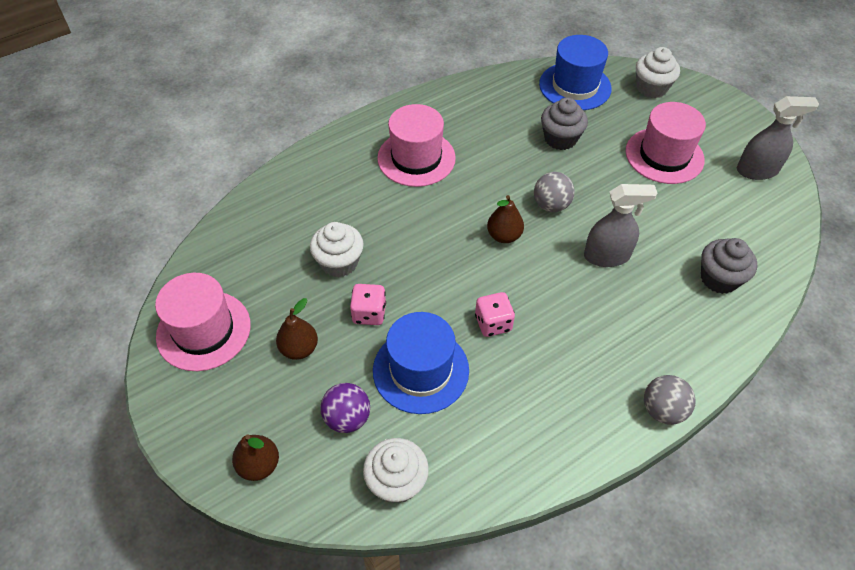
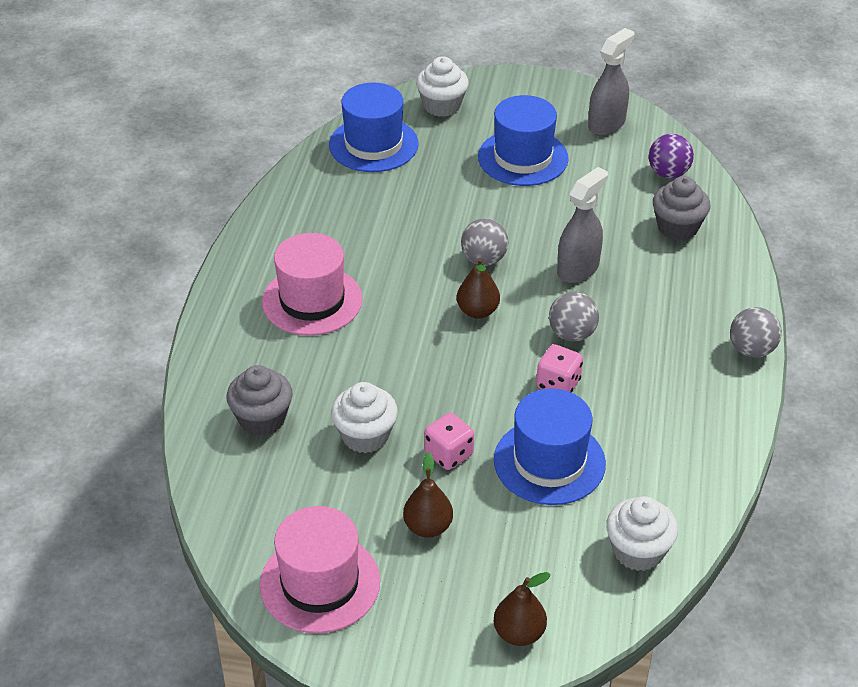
camera: 45 degrees left, 10 degrees down
(347, 418) = (540, 542): purple ball -> purple ball (668, 173)
(545, 297) = (572, 334): none -> grey ball
(560, 139) = (420, 199): grey cupcake -> grey cupcake (262, 419)
(664, 155) = (523, 158): pink hat -> blue hat

